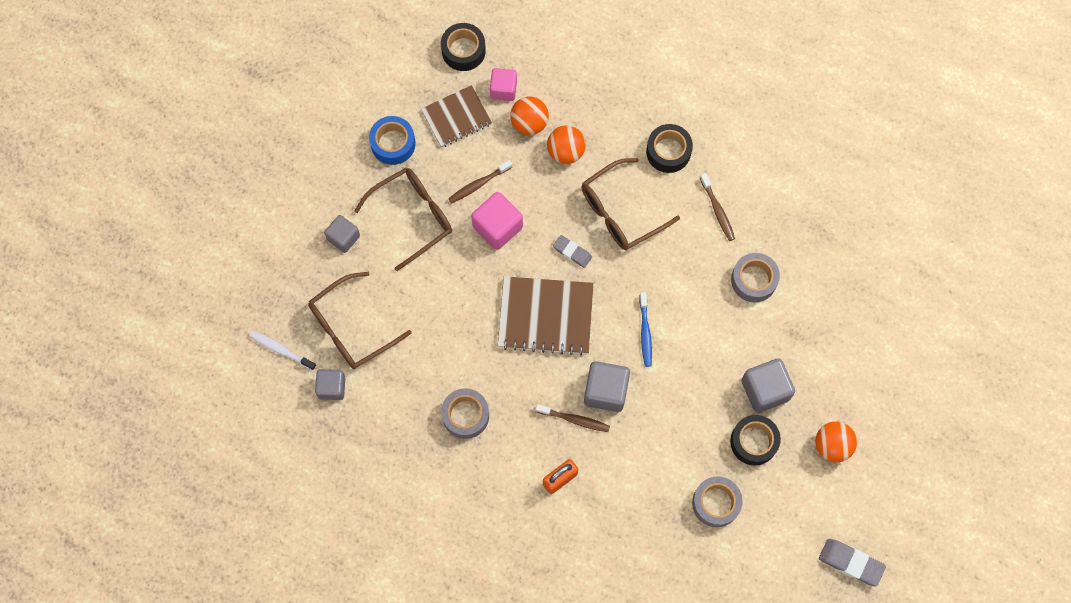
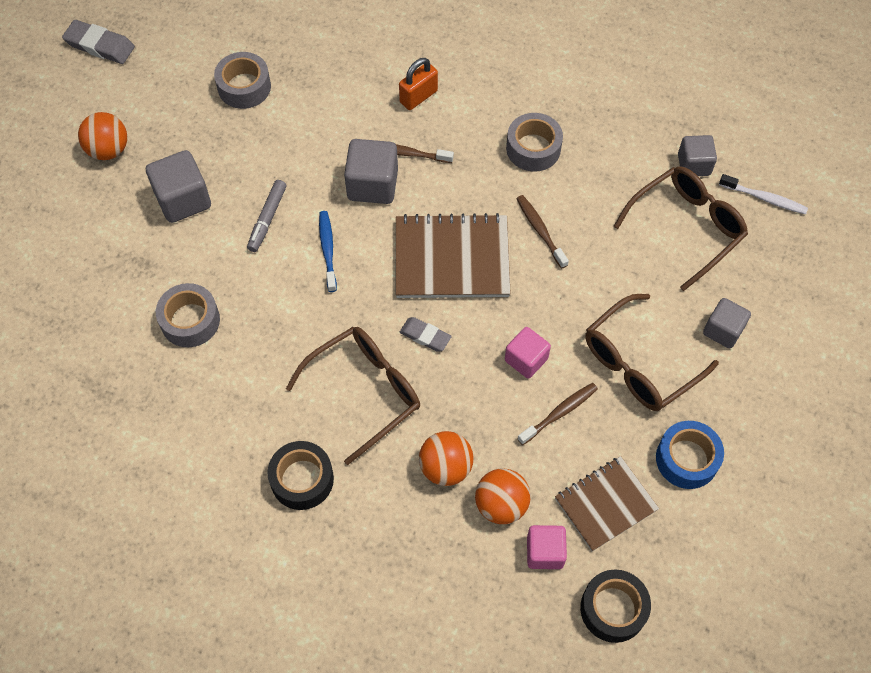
camera: 175 degrees right, 10 degrees down
(497, 227) = (526, 359): pink cube -> pink cube, size x0.66
(694, 365) = (267, 219): none -> grey marker
(717, 210) = (234, 404): brown toothbrush -> brown toothbrush (540, 230)
(753, 442) = (199, 147): black tape -> none

